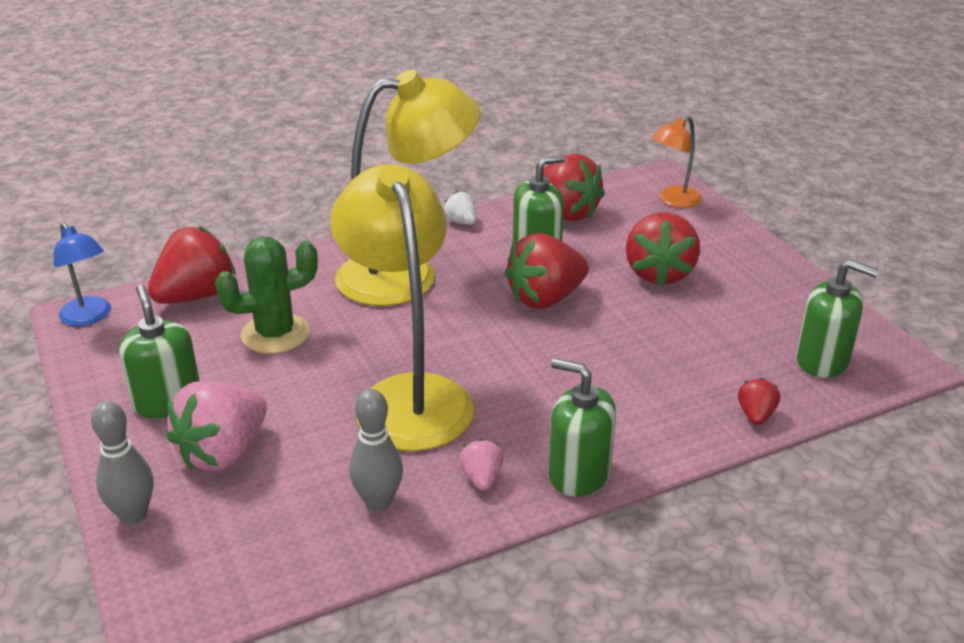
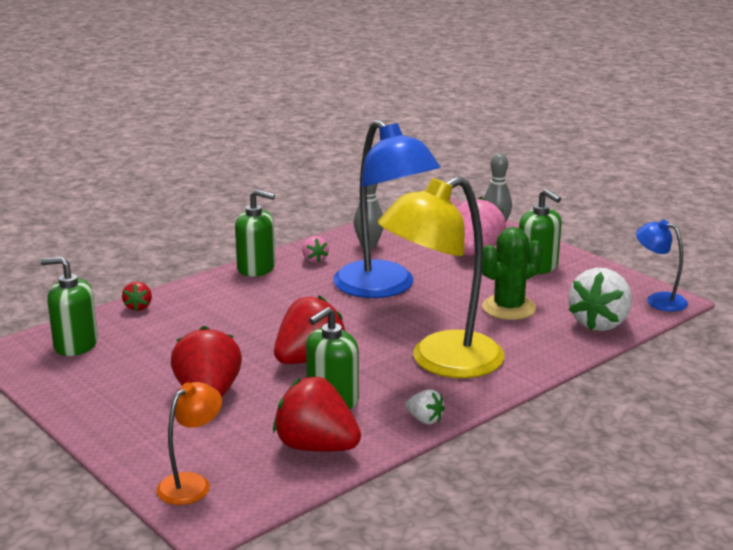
camera: 165 degrees right, 10 degrees down
(196, 296) = (600, 323): red strawberry -> white strawberry
(407, 396) = (383, 288): yellow lamp -> blue lamp

